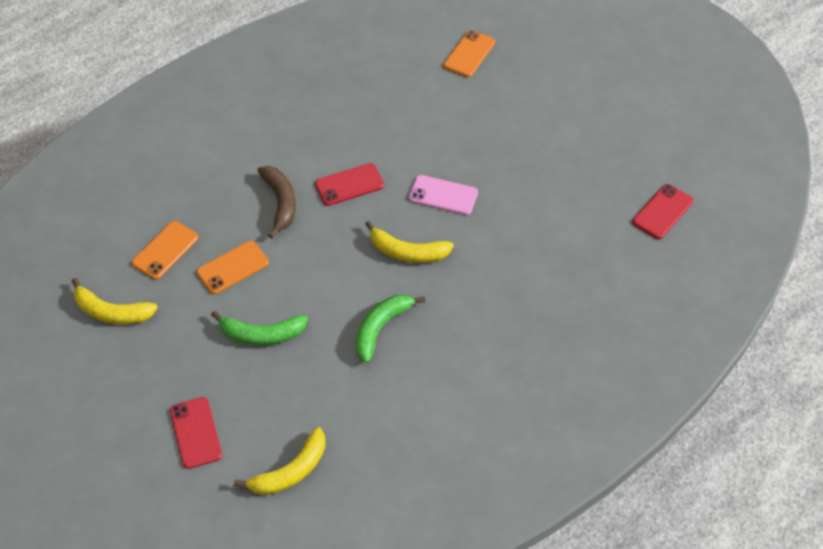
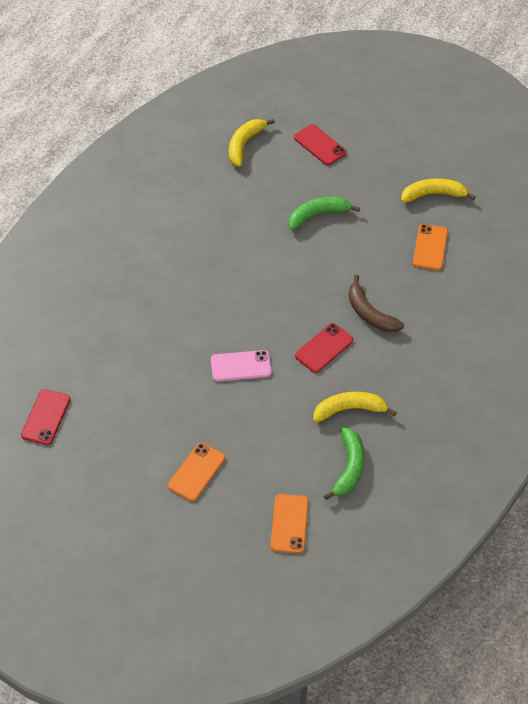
camera: 155 degrees right, 0 degrees up
(233, 267) = (371, 252): orange phone -> orange phone (196, 472)
(381, 328) = (235, 247): green banana -> green banana (349, 468)
(407, 252) = (245, 309): yellow banana -> yellow banana (349, 409)

